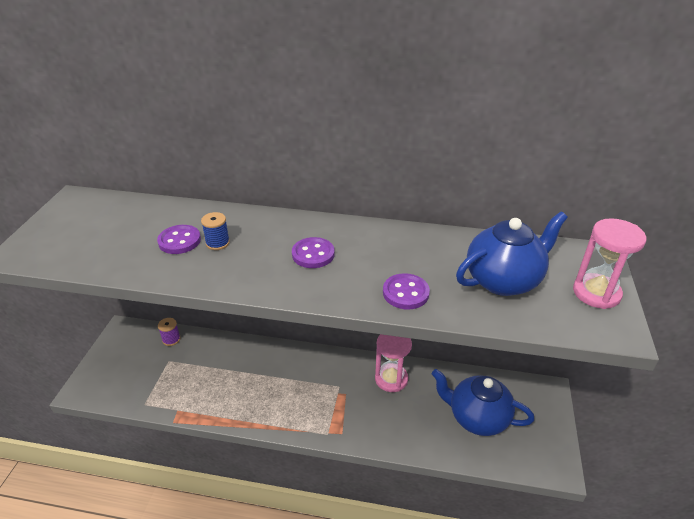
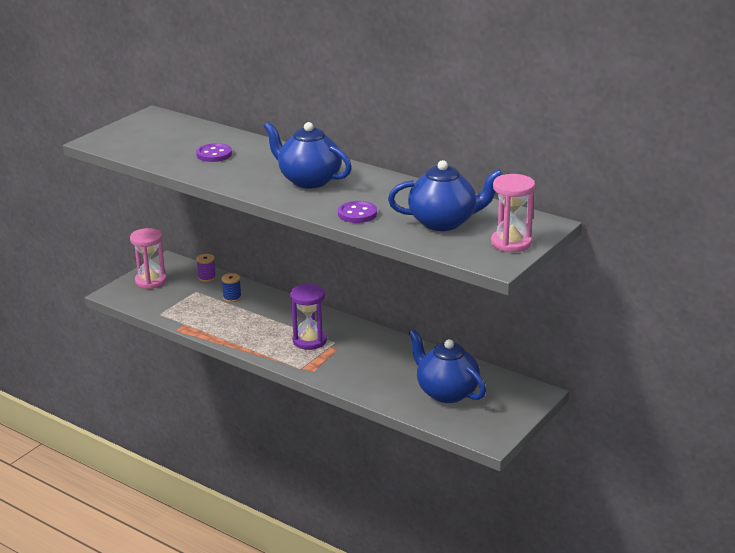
camera: 25 degrees right, 10 degrees down
(217, 243) = (241, 161): blue spool -> blue spool (232, 298)
(313, 254) = (309, 180): purple button -> blue teapot
(314, 392) = (309, 341): none -> purple hourglass
(391, 379) = (388, 349): pink hourglass -> pink hourglass (151, 281)

